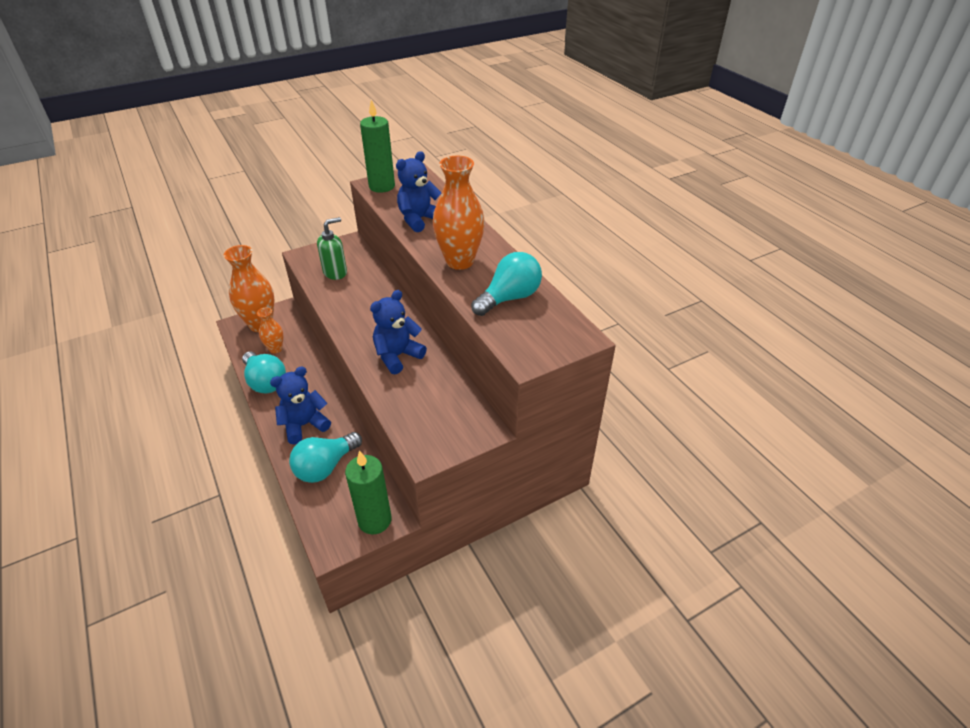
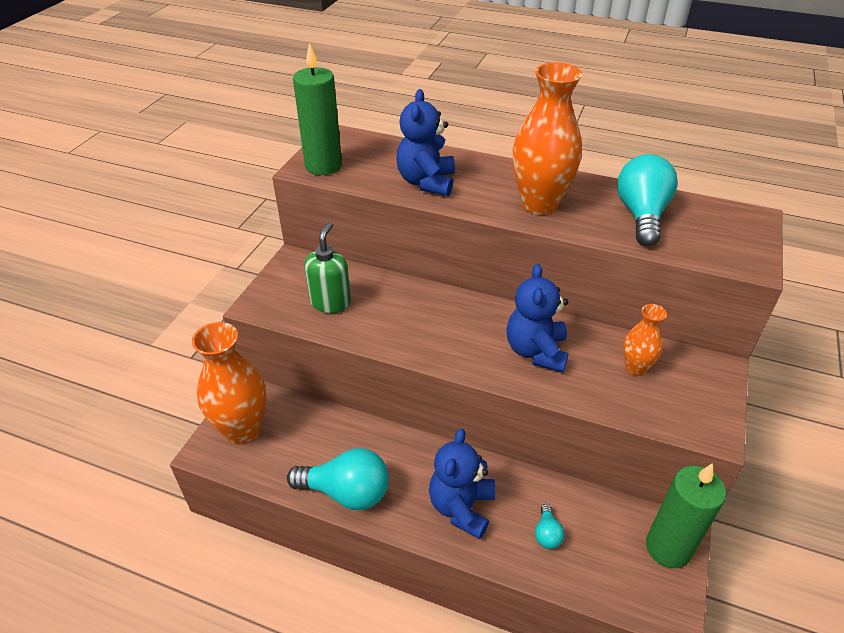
camera: 40 degrees left, 0 degrees up
(275, 349) = (304, 446): orange vase -> orange vase (635, 368)
(325, 467) = (547, 534): turquoise light bulb -> turquoise light bulb, size x0.47

